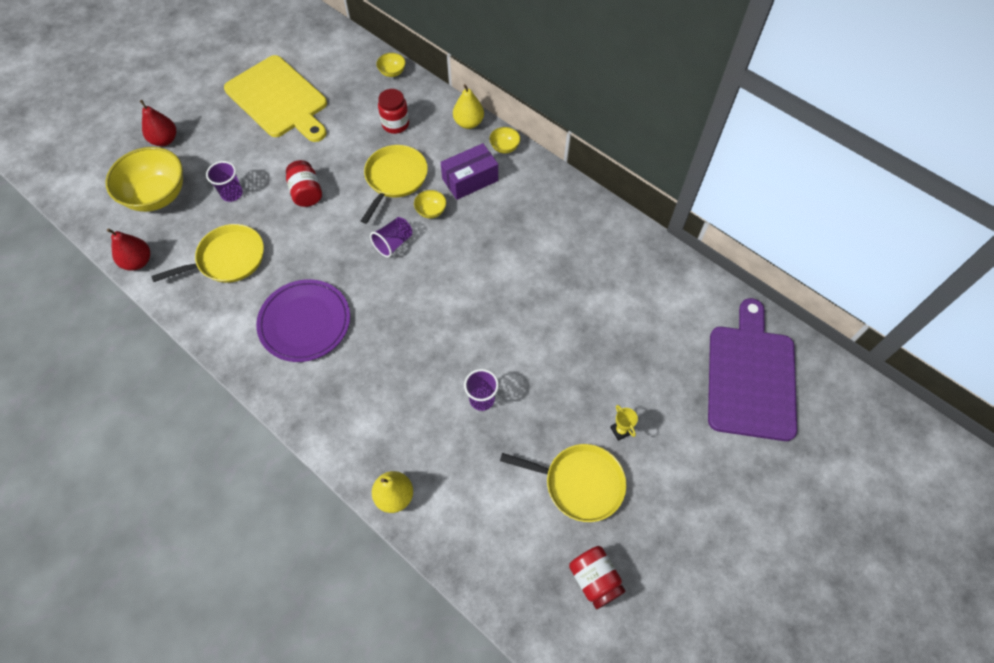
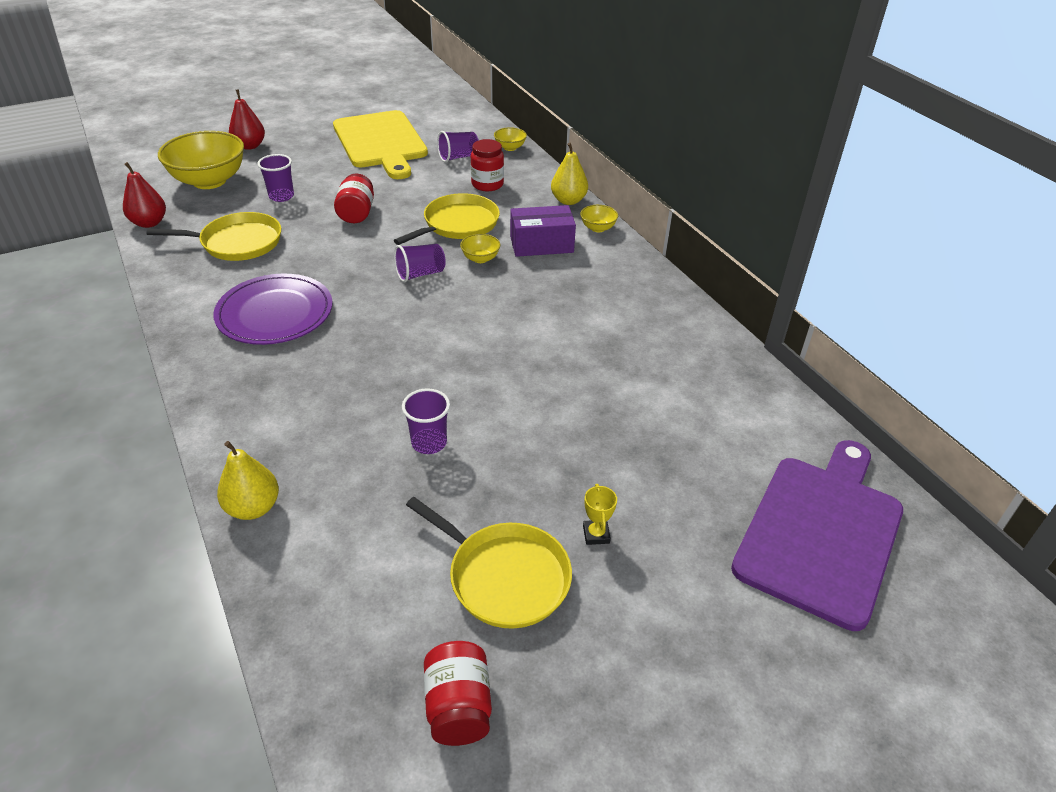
camera: 20 degrees right, 20 degrees down
(355, 98) = (458, 157): none -> purple cup

